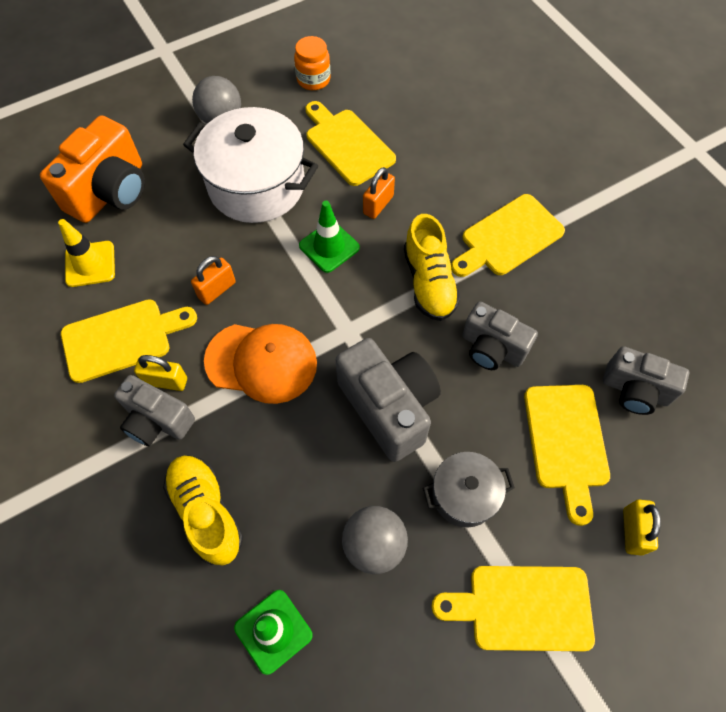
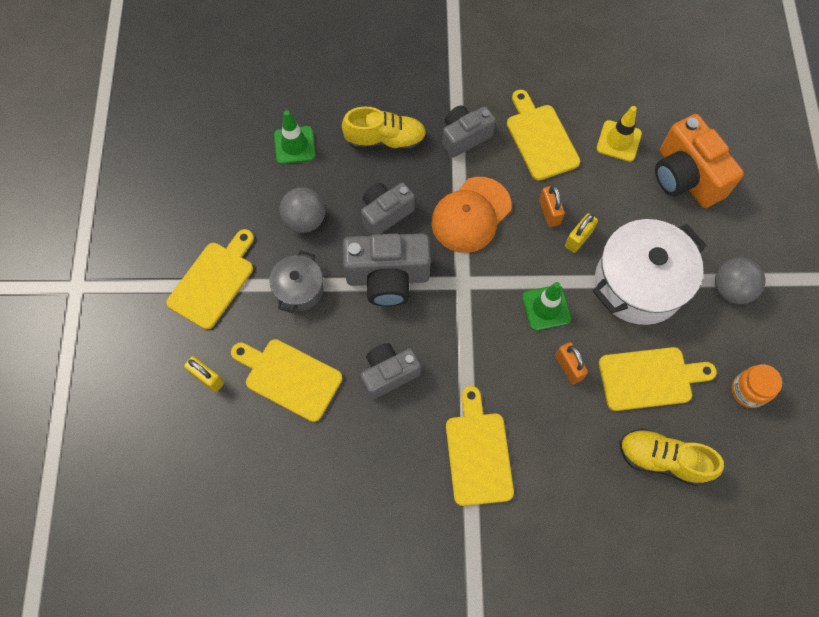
camera: 120 degrees right, 5 degrees up
(122, 339) = (540, 139): yellow cutting board -> yellow cutting board turned 150 degrees clockwise
(166, 381) = (491, 152): yellow padlock -> yellow padlock (578, 239)
(429, 282) = (471, 363): yellow shoe -> yellow shoe (662, 459)
(635, 390) = (292, 455): grey camera -> grey camera (385, 213)

